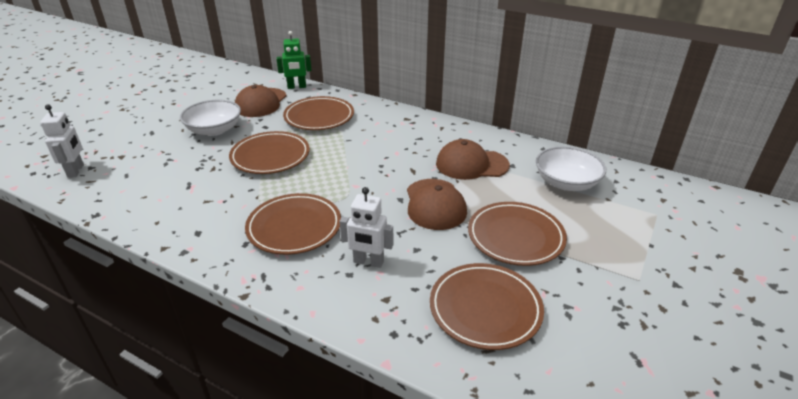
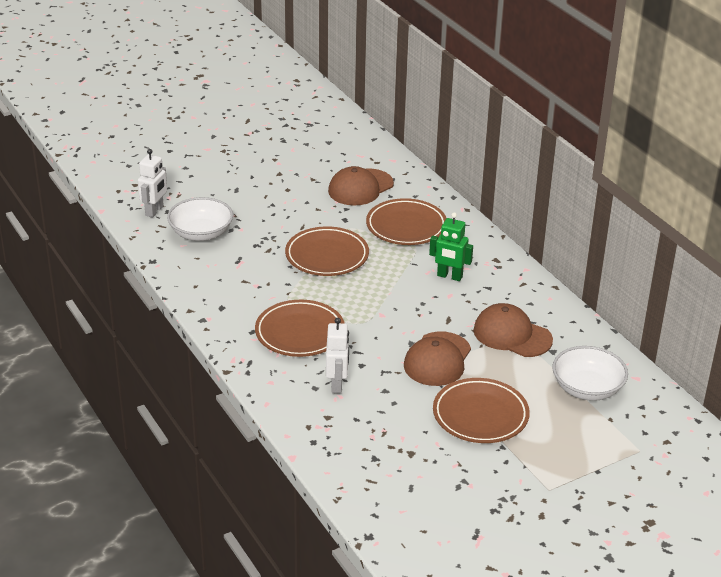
camera: 30 degrees right, 0 degrees up
(214, 130) = (294, 207): white bowl -> white bowl (201, 233)
(297, 87) = (412, 178): green robot -> green robot (449, 276)
(368, 262) = (337, 384): white robot -> white robot turned 135 degrees counterclockwise
(485, 309) = (396, 455): brown plate -> none

